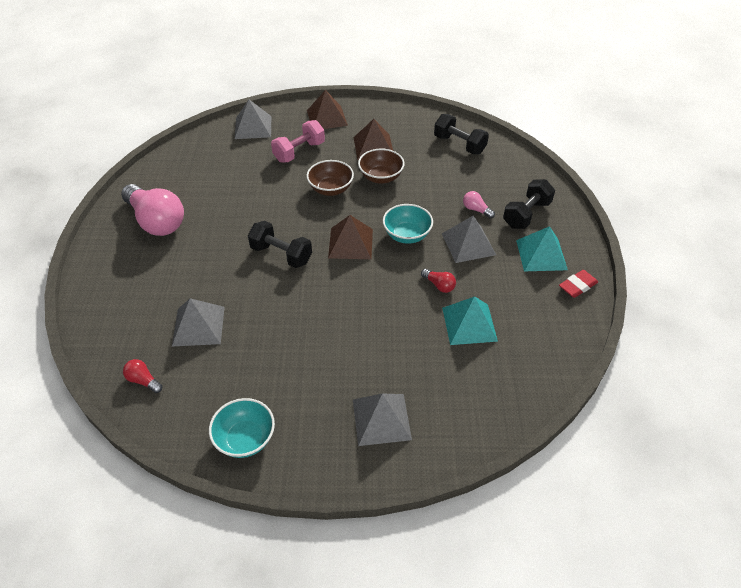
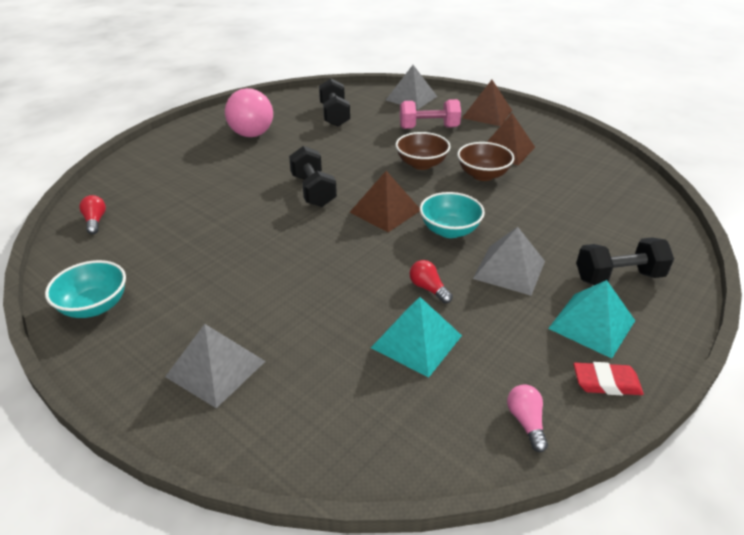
camera: 40 degrees right, 10 degrees down
(198, 326) = (182, 207): grey pyramid -> none
(439, 285) = (428, 288): red light bulb -> red light bulb turned 150 degrees clockwise
(459, 144) = (606, 183): black dumbbell -> black dumbbell (334, 115)
(476, 210) = (557, 244): pink light bulb -> pink light bulb (526, 422)

